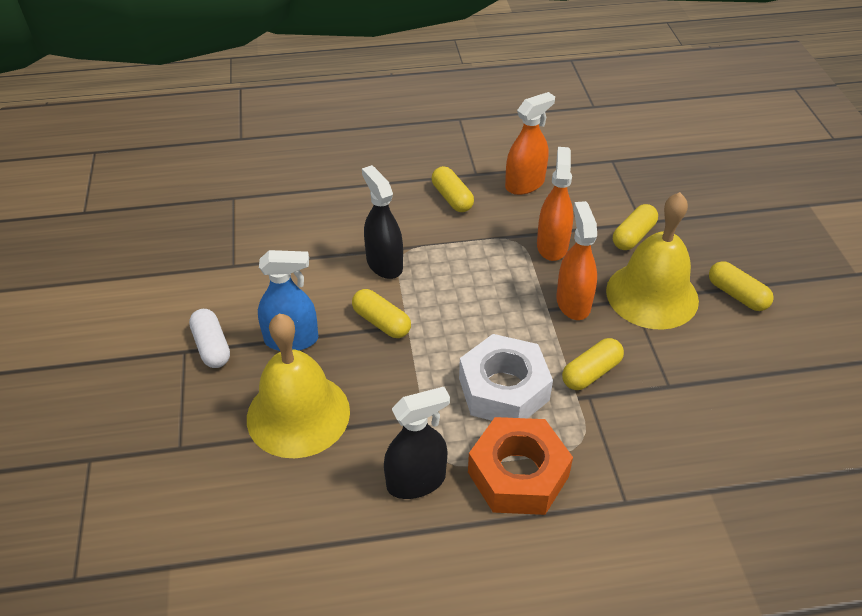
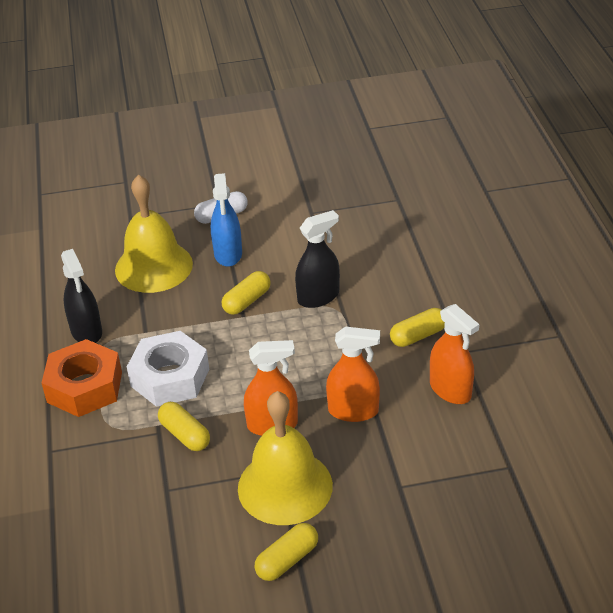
camera: 90 degrees right, 5 degrees down
(633, 236) = (375, 477): yellow capsule -> none

